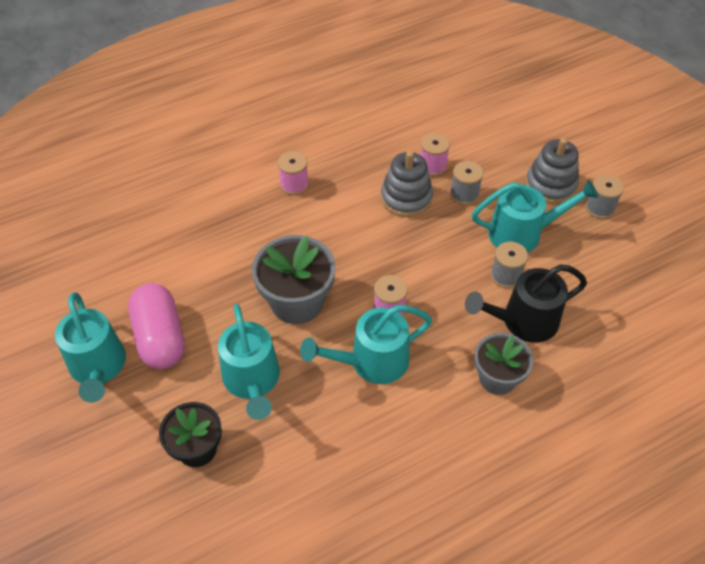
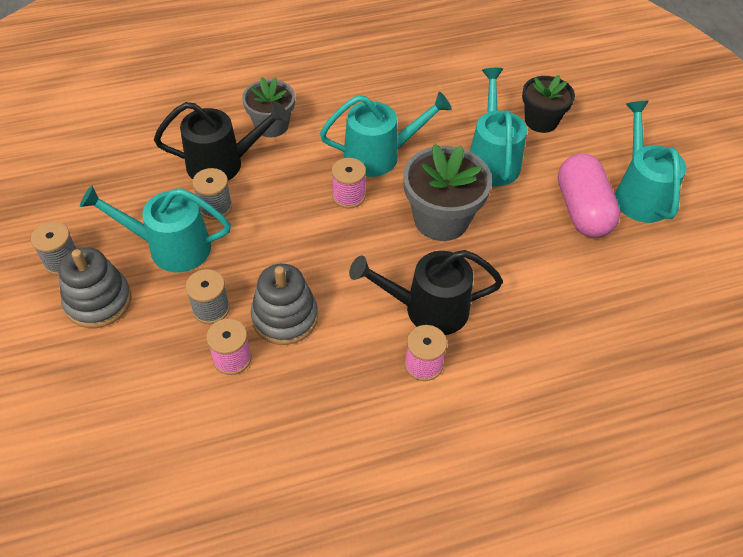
camera: 170 degrees left, 0 degrees up
(298, 222) = (427, 309): none -> black watering can

